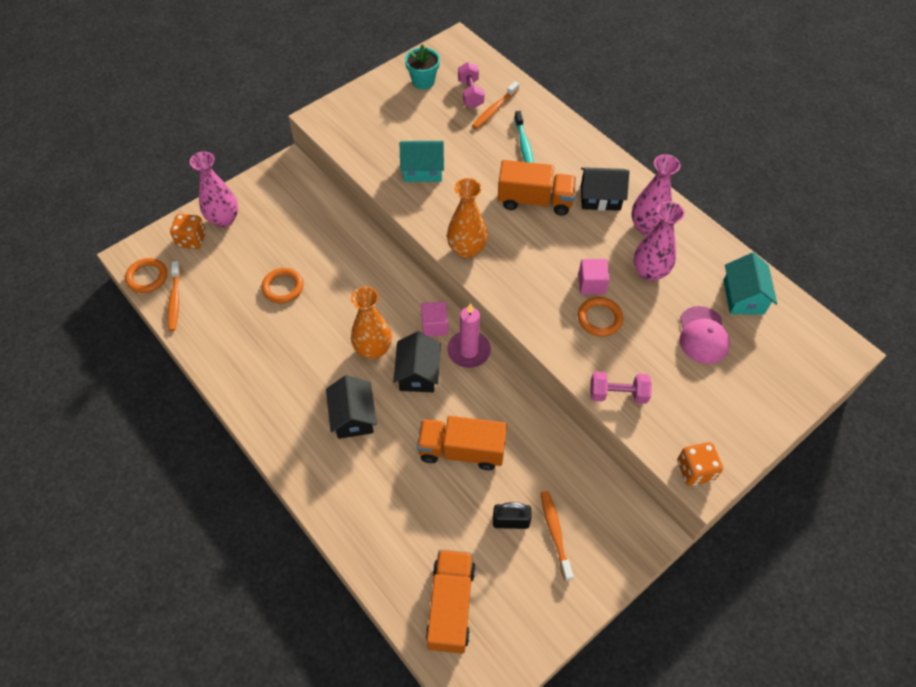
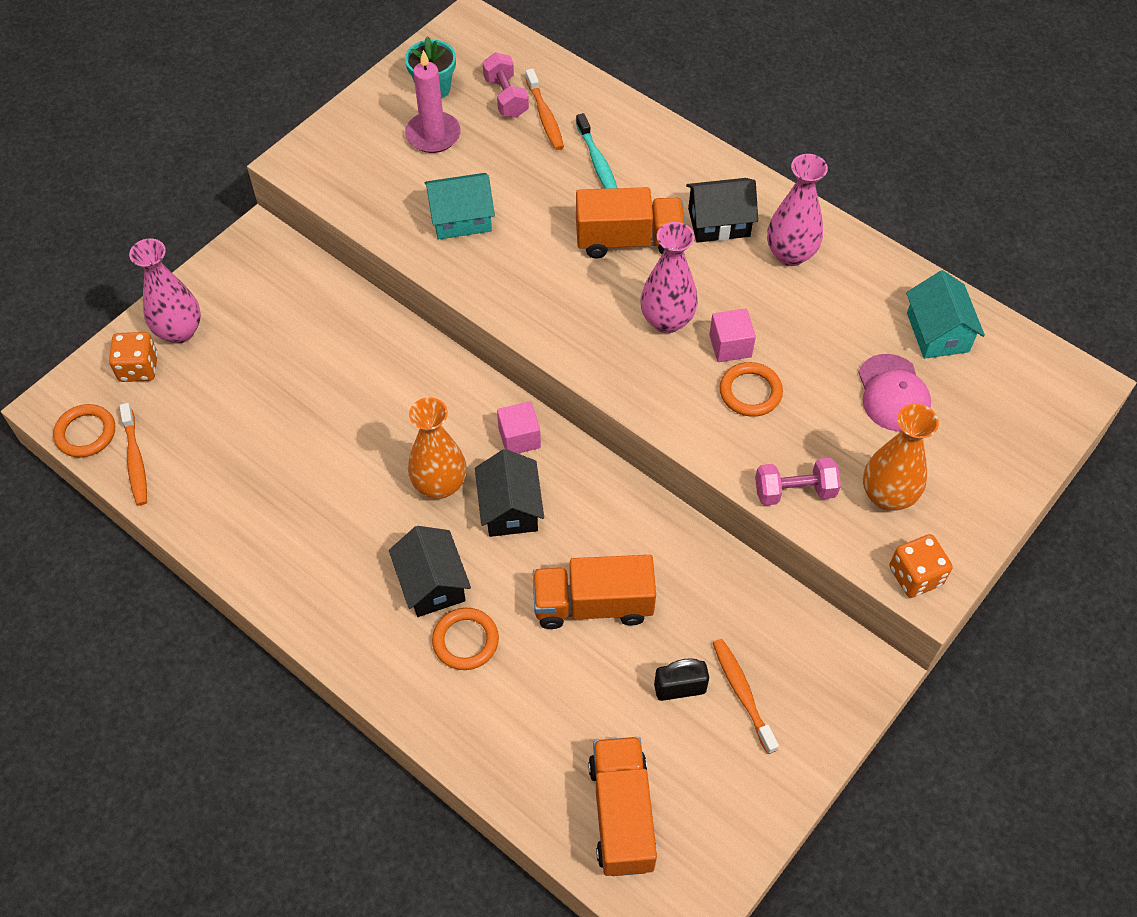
camera: 10 degrees left, 0 degrees up
(283, 287) = (290, 417): orange ring -> orange ring (465, 641)
(466, 249) = (547, 324): orange vase -> orange vase (887, 496)
(468, 351) = (574, 466): pink candle -> pink candle (433, 135)
(494, 110) = (545, 116): orange toothbrush -> orange toothbrush turned 45 degrees counterclockwise
(649, 272) = (805, 317): pink vase -> pink vase (666, 320)

